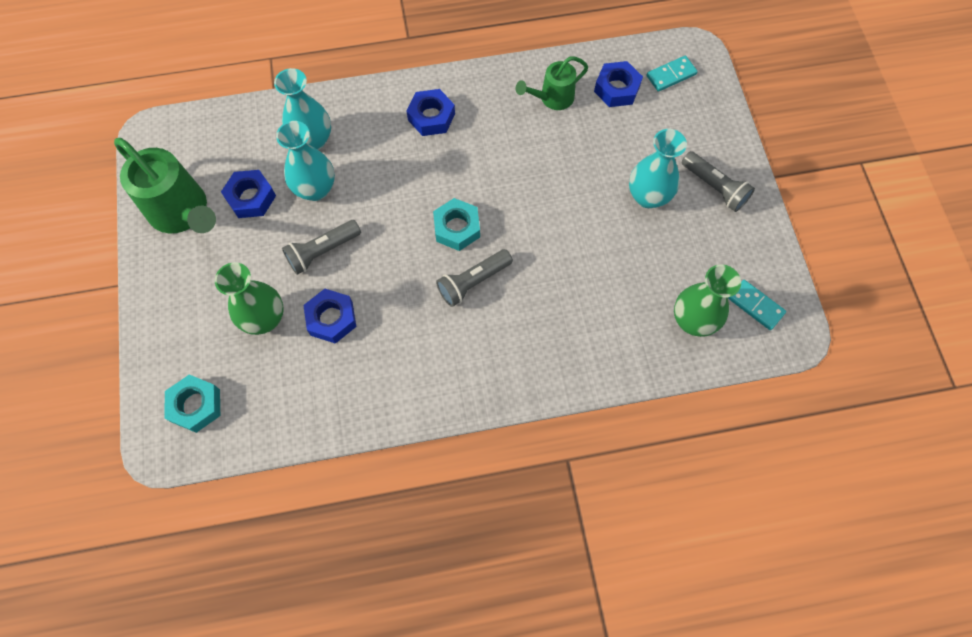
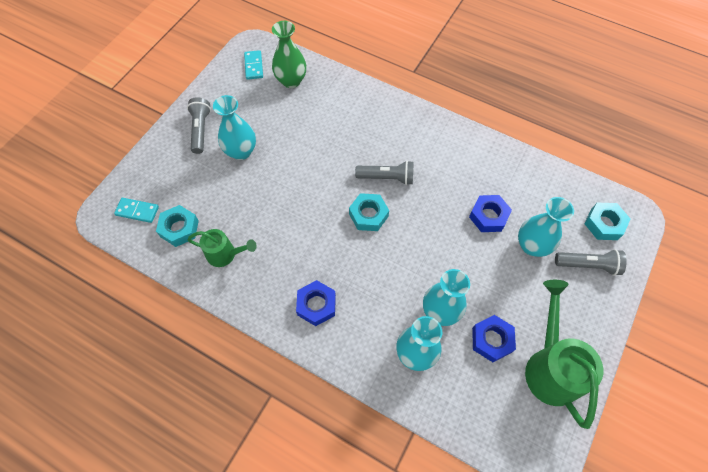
camera: 140 degrees left, 5 degrees down
(264, 319) = (532, 246): green vase -> turquoise vase
(322, 251) = (466, 262): grey flashlight -> grey flashlight (588, 265)
(617, 89) = (179, 228): blue nut -> turquoise nut

